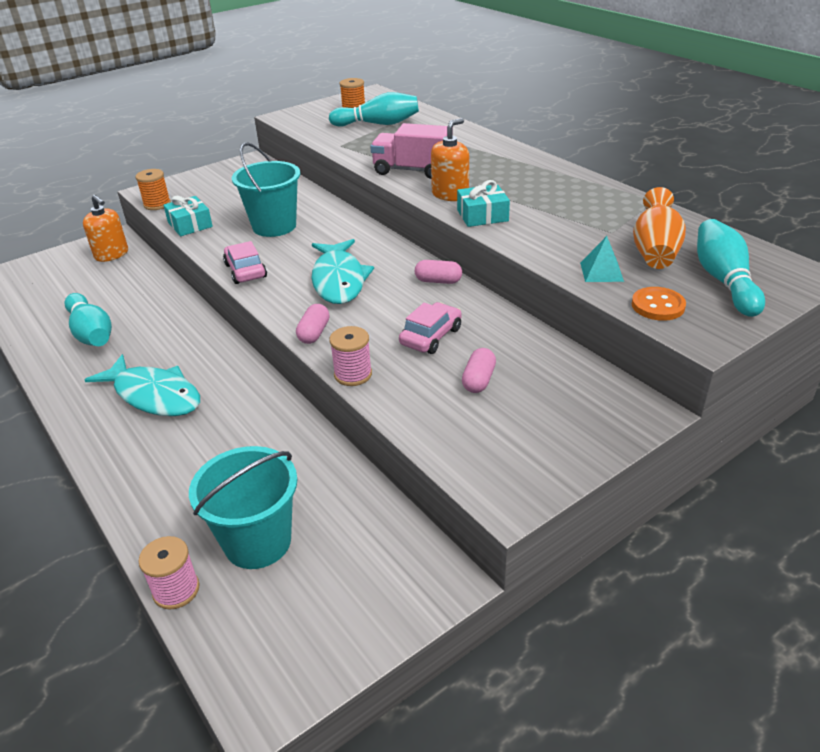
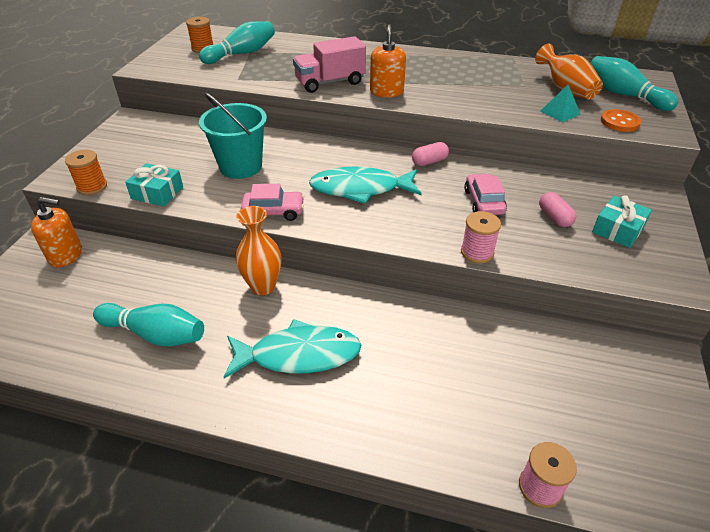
camera: 40 degrees left, 5 degrees up
(199, 334) = (263, 286): none -> orange vase
(245, 271) = (273, 212): pink car -> pink car turned 150 degrees clockwise
(257, 542) = (539, 412): turquoise bucket -> none
(314, 333) = (404, 236): pink capsule -> none
(339, 280) = (360, 189): turquoise fish -> turquoise fish turned 135 degrees clockwise
(482, 215) = (432, 100): turquoise gift -> turquoise gift (618, 229)

